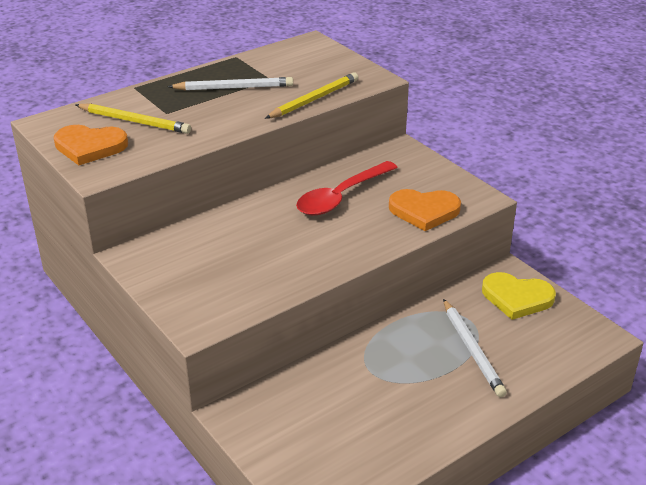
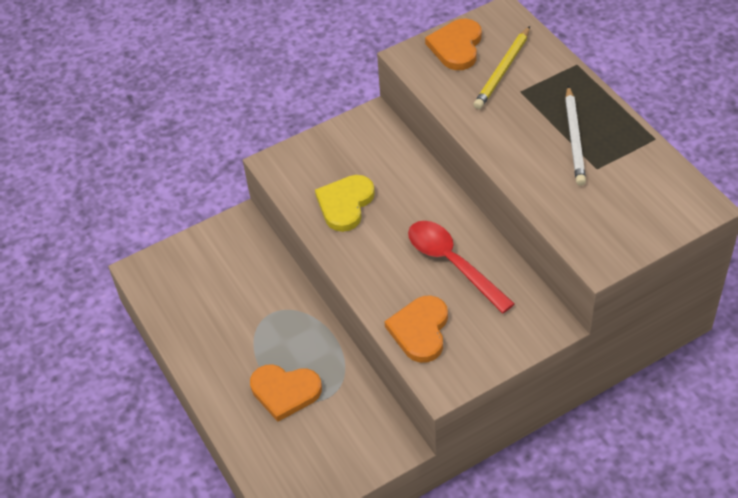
camera: 100 degrees right, 15 degrees up
(314, 99) = (546, 203): yellow pencil -> none
(472, 350) = (285, 392): white pencil -> orange heart
(517, 298) = (354, 444): yellow heart -> yellow heart (345, 204)

